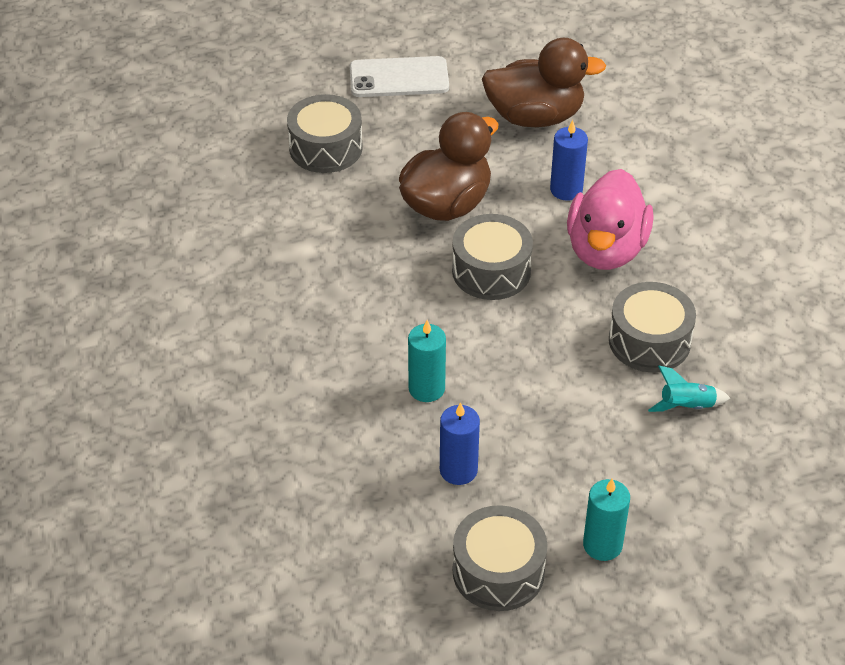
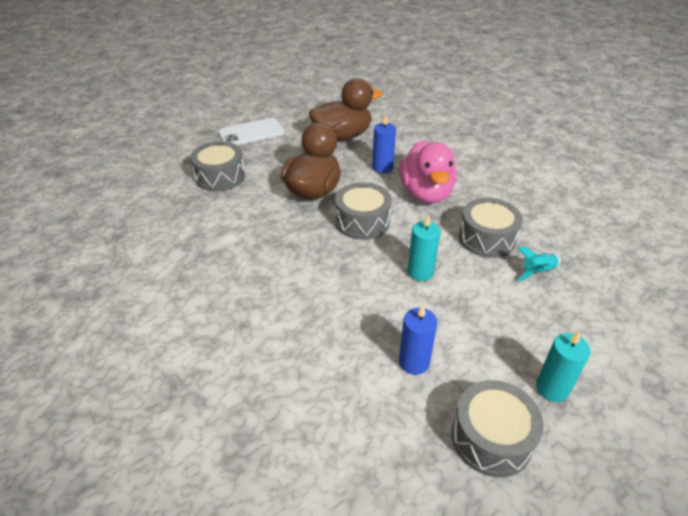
camera: 20 degrees left, 5 degrees down
(426, 388) = (359, 308): turquoise candle -> turquoise candle (420, 272)

